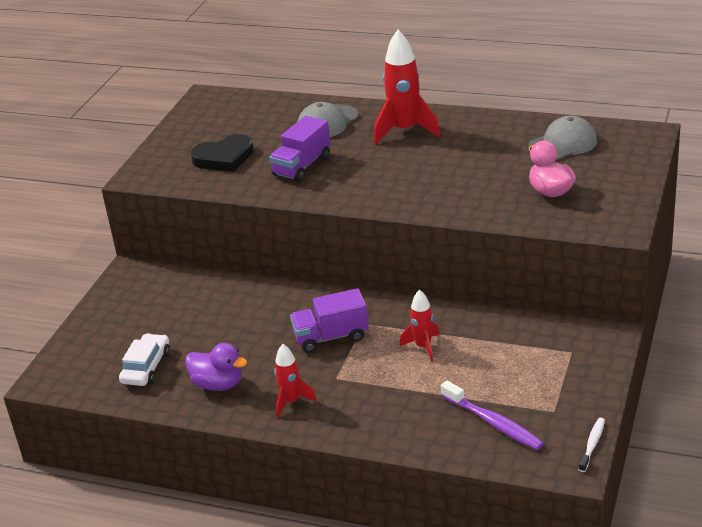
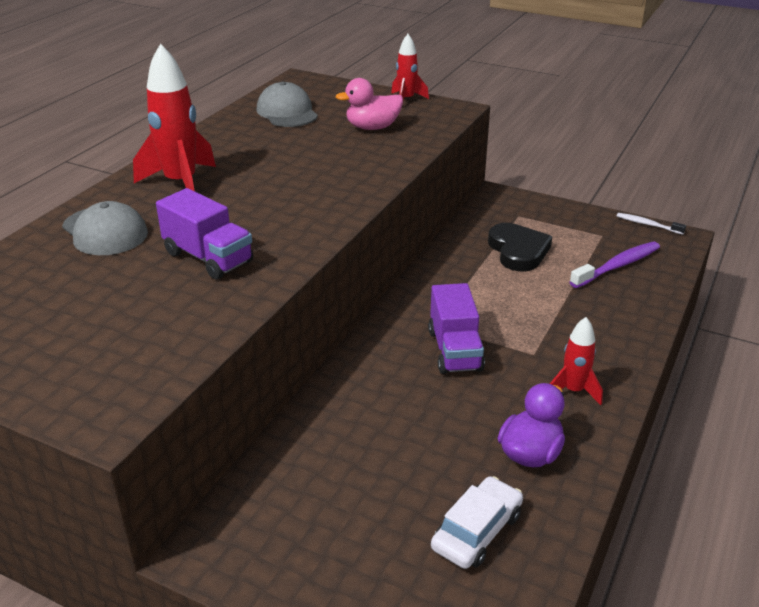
camera: 85 degrees left, 0 degrees up
(146, 367) = (477, 531): white car -> white car turned 105 degrees clockwise
(224, 158) = (124, 322): black heart -> black heart (518, 251)
(423, 347) = (491, 290): red rocket -> red rocket (406, 100)

